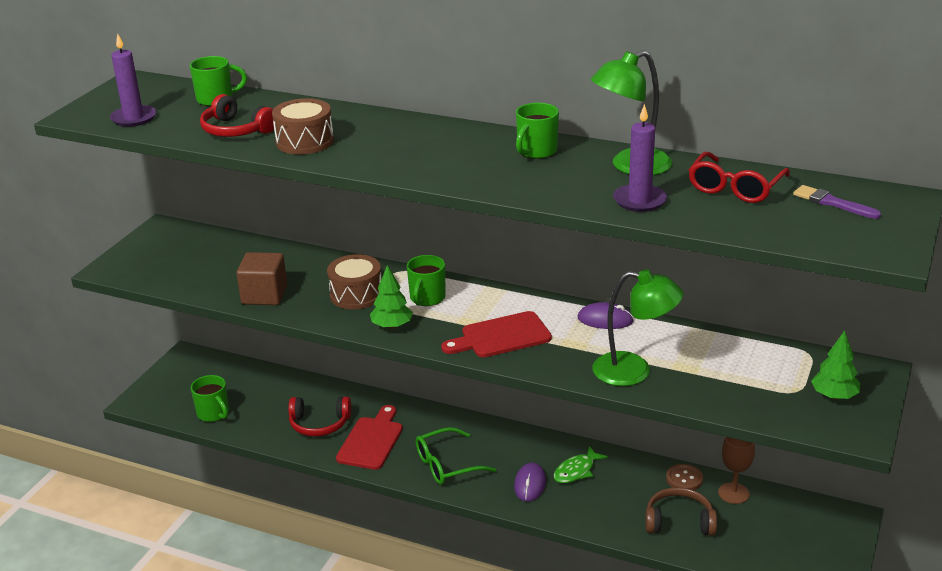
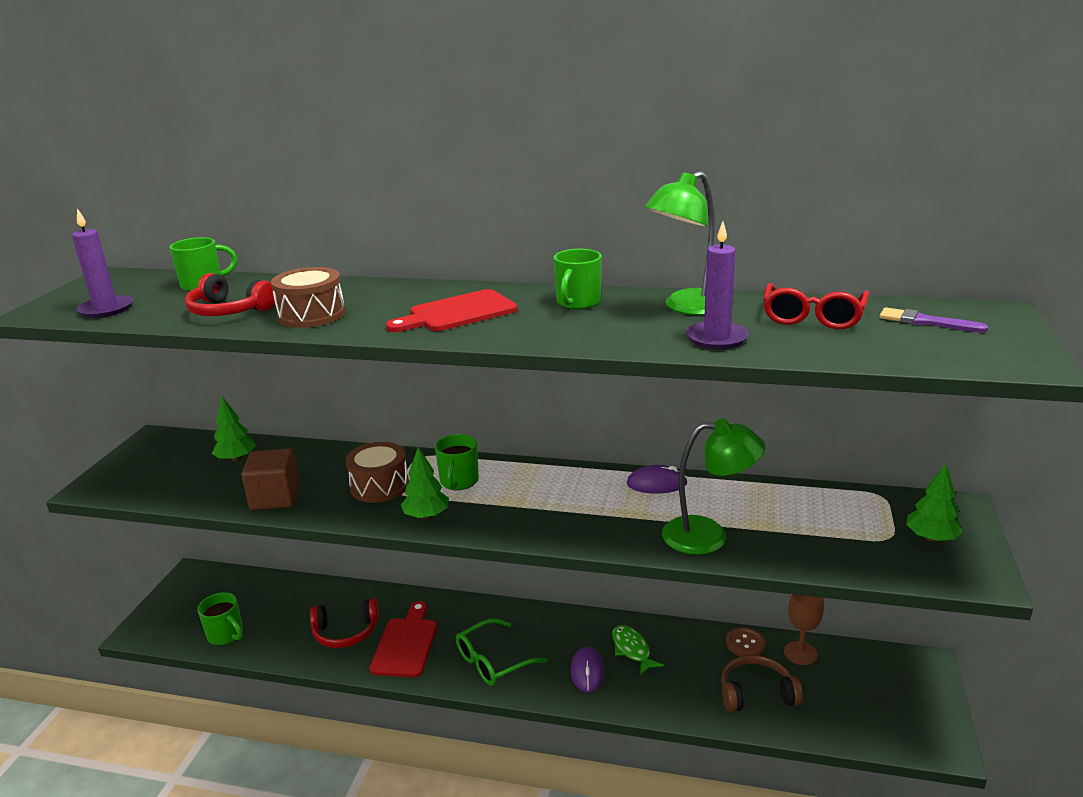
camera: 10 degrees left, 5 degrees down
(234, 255) = (236, 459): none -> green tree
(501, 336) = (551, 514): red cutting board -> red cutting board (457, 313)
(576, 471) = (632, 650): green fish -> green fish turned 120 degrees clockwise

